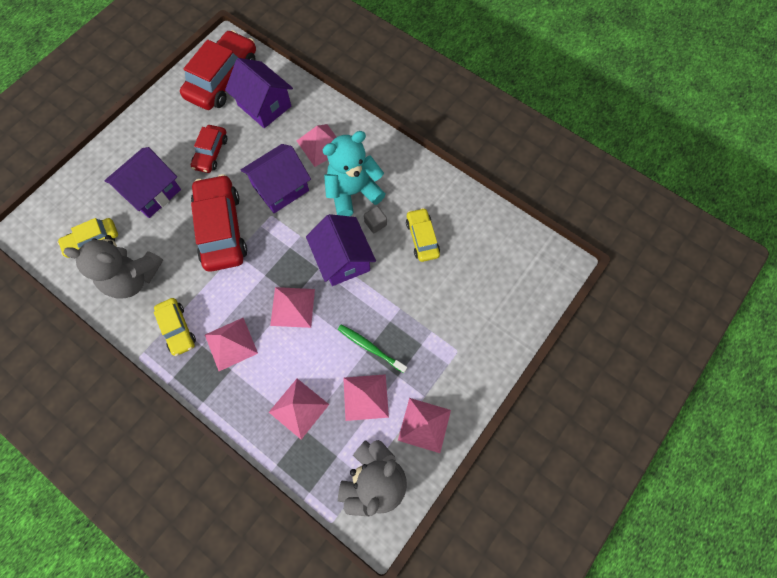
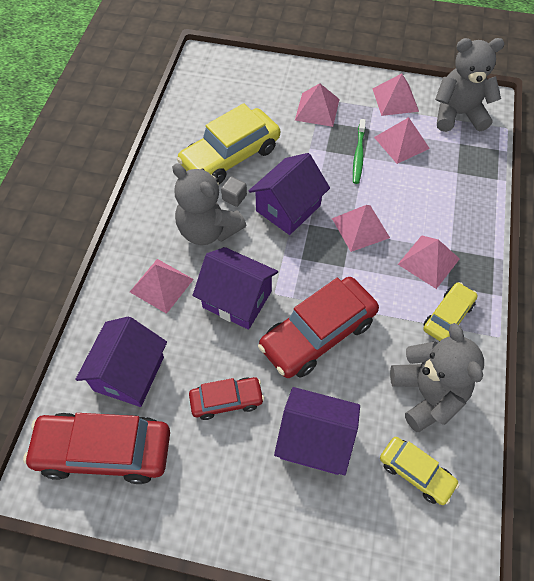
camera: 115 degrees left, 10 degrees down
(299, 408) = (444, 183): pink pyramid -> pink pyramid (317, 109)
(353, 192) = (208, 230): turquoise teddy bear -> grey teddy bear
(422, 238) = (230, 156): yellow car -> yellow car, size x1.80

